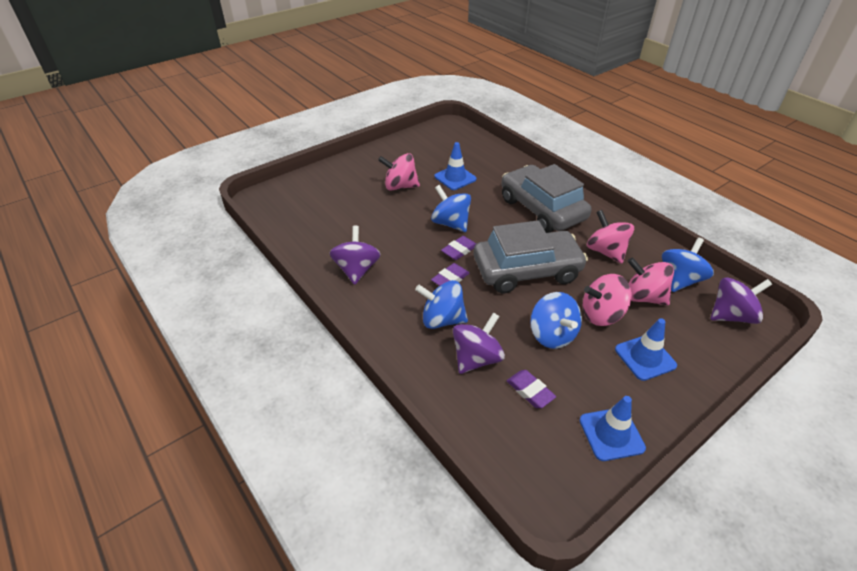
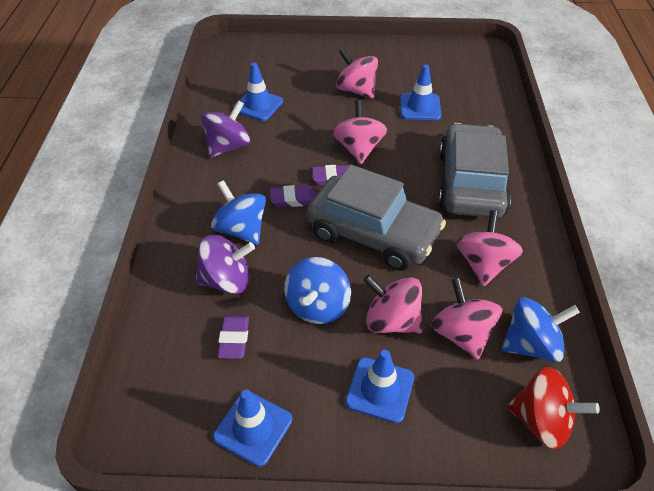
camera: 40 degrees right, 5 degrees up
(341, 230) = (258, 105): none -> blue traffic cone
(450, 223) = (358, 149): blue spinning top -> pink spinning top
(731, 315) = (541, 421): purple spinning top -> red spinning top

